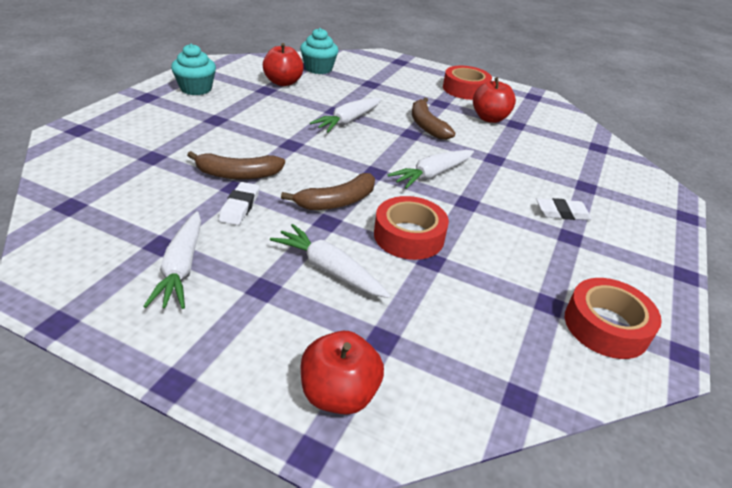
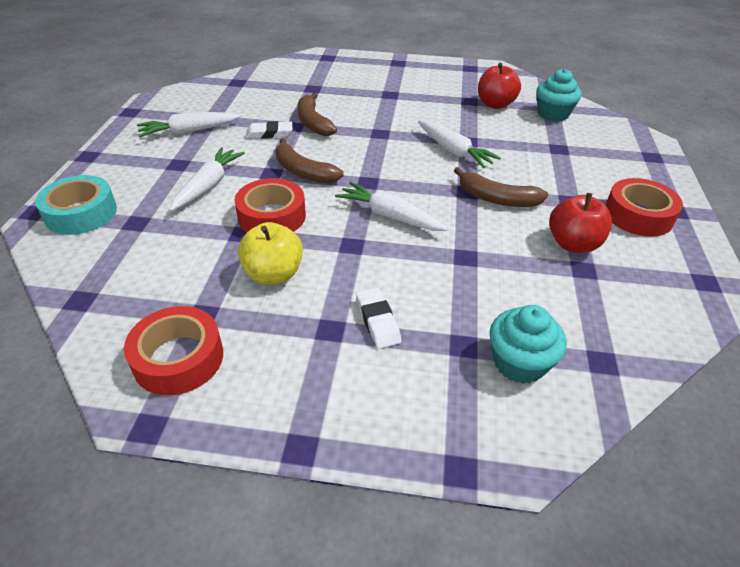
camera: 75 degrees right, 5 degrees up
(196, 89) = (433, 74): turquoise cupcake -> turquoise cupcake (519, 362)
(339, 394) = (81, 213): red apple -> turquoise tape
(348, 121) = (454, 151): white carrot -> white carrot turned 150 degrees counterclockwise
(427, 126) = (497, 198): brown banana -> brown banana turned 120 degrees counterclockwise
(499, 252) = (273, 274): none -> yellow apple

